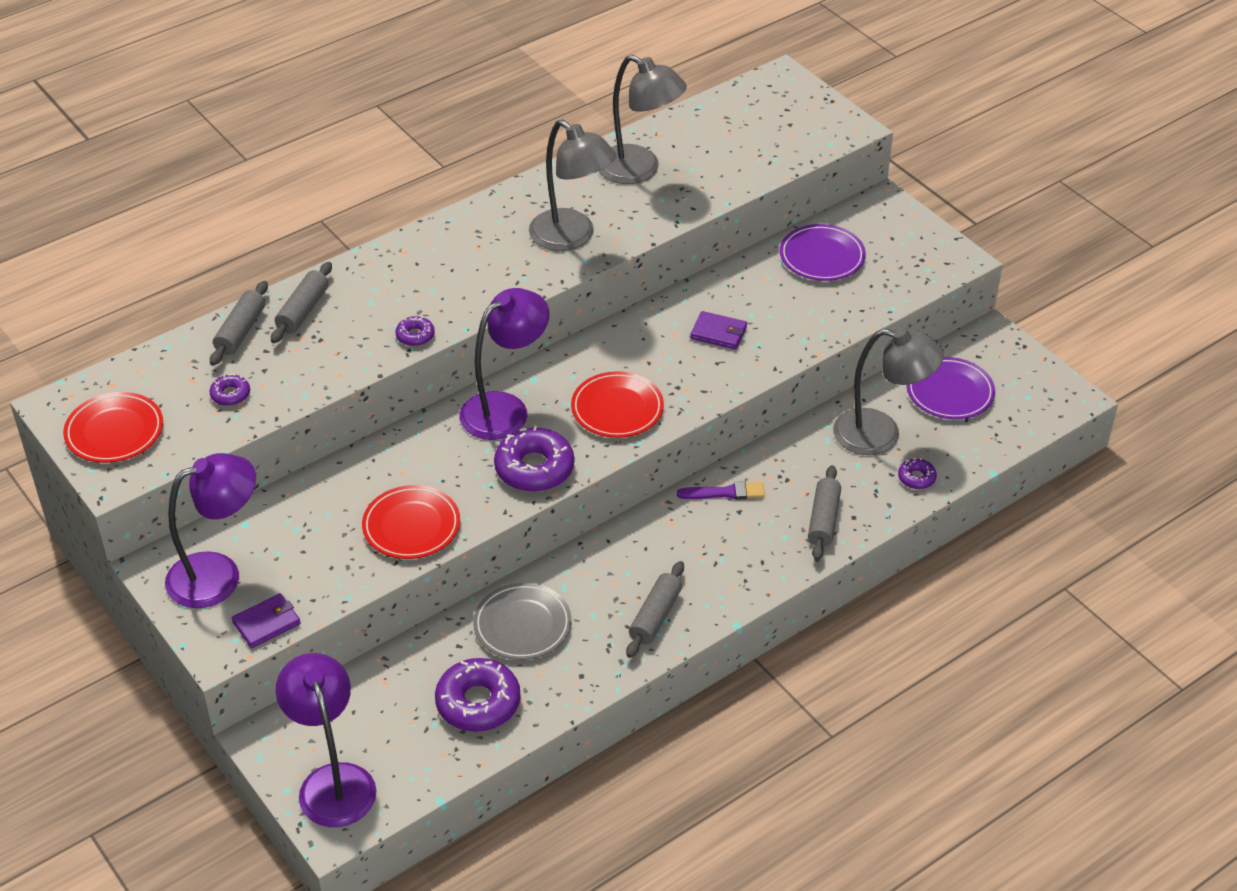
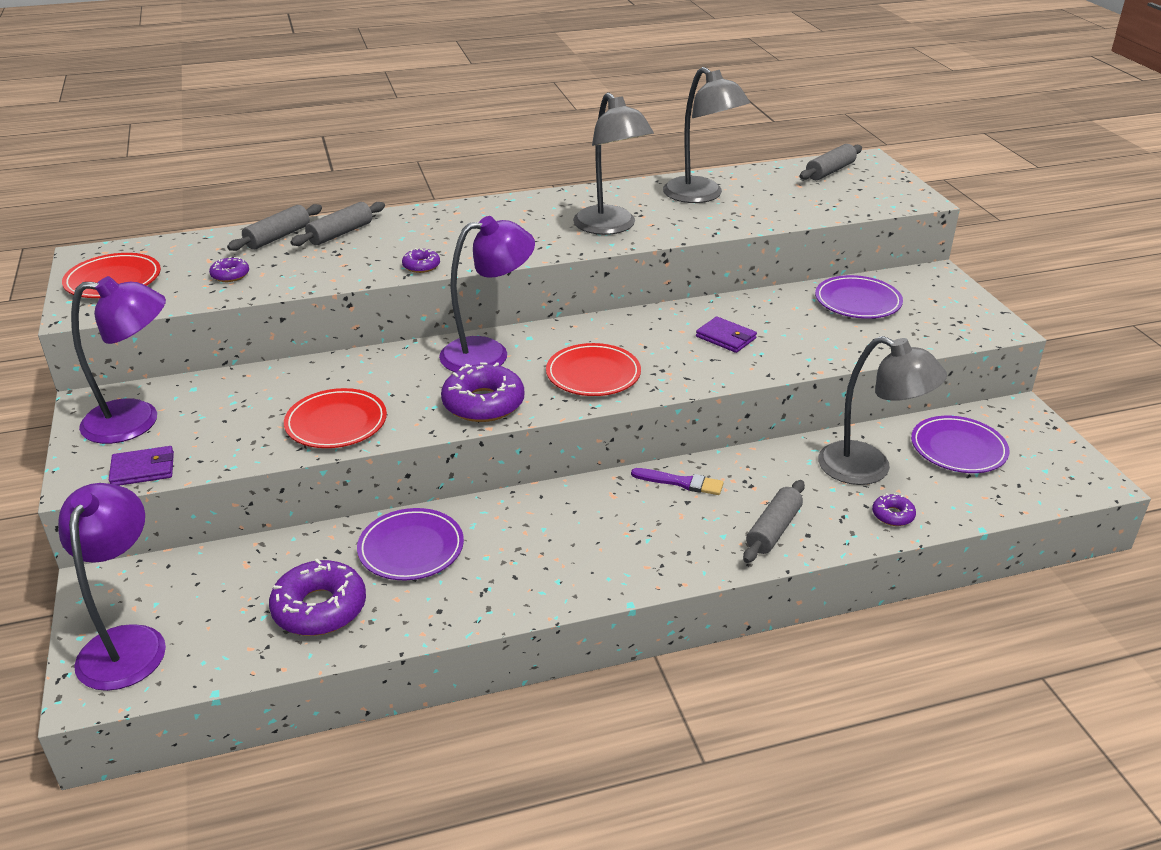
camera: 20 degrees right, 10 degrees down
(522, 625) = (411, 548): grey plate -> purple plate
(655, 616) = (548, 575): grey rolling pin -> grey rolling pin (830, 171)

